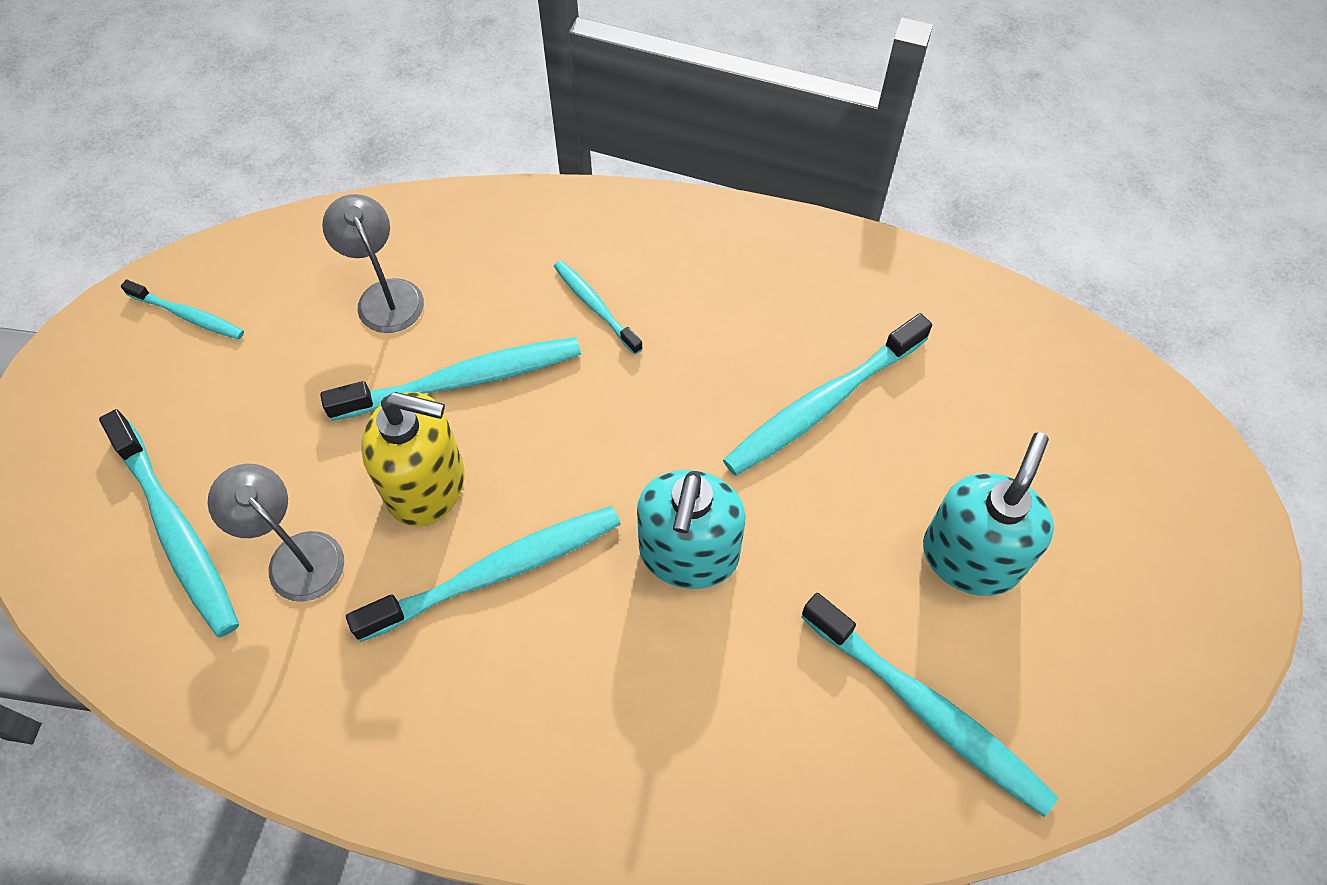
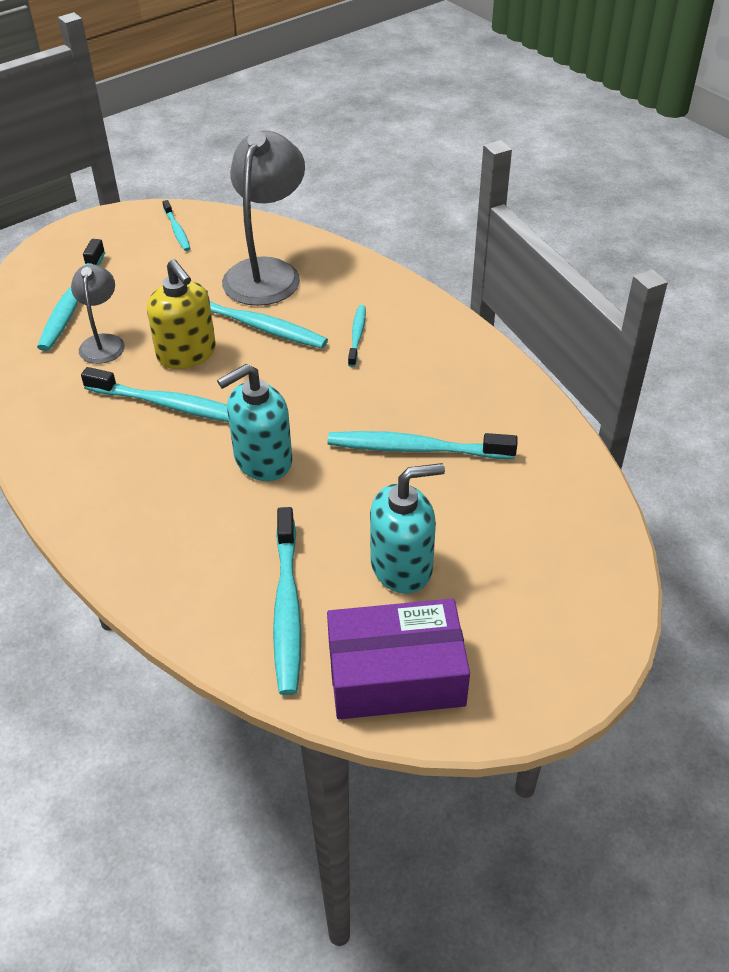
camera: 45 degrees right, 15 degrees down
(385, 295) = (267, 272): grey lamp -> grey lamp, size x1.82
(1104, 684) = (396, 674): none -> purple box

